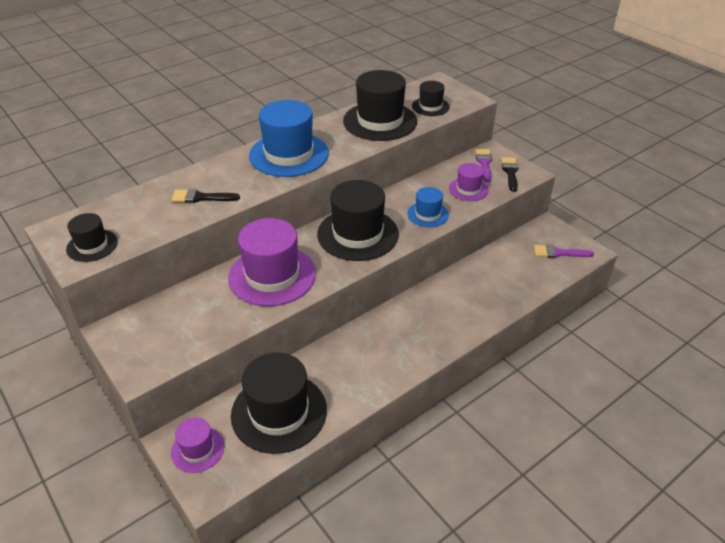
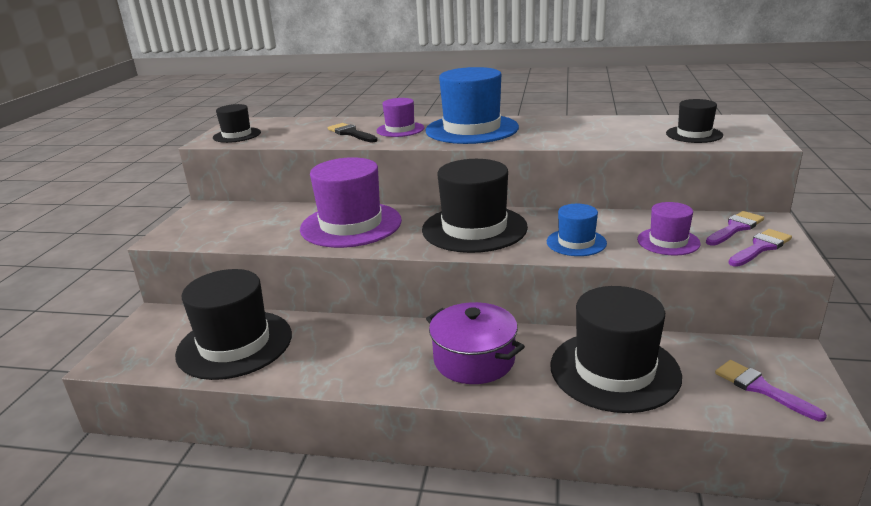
camera: 50 degrees right, 15 degrees down
(197, 449) = (153, 331): purple hat -> purple hat (400, 129)
(380, 121) = (608, 131): black hat -> black hat (614, 370)
(430, 321) = (474, 360): none -> purple pot
(510, 172) = (760, 247): black brush -> purple brush

